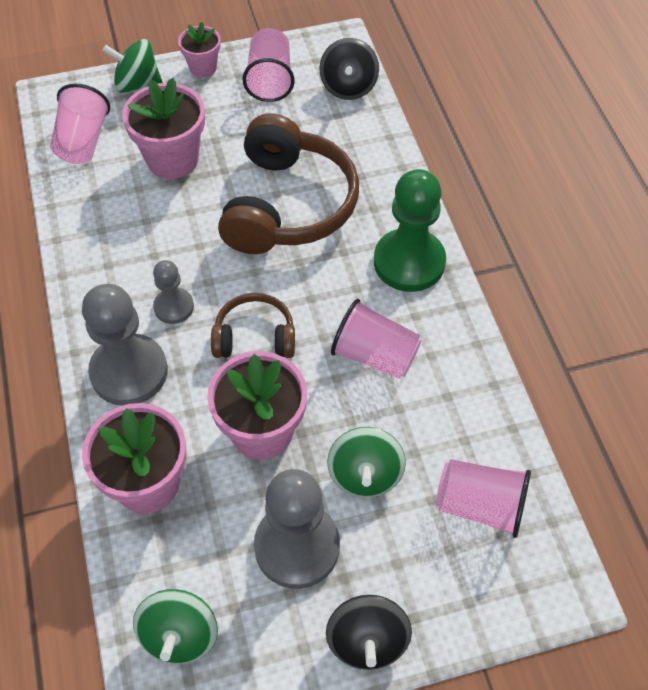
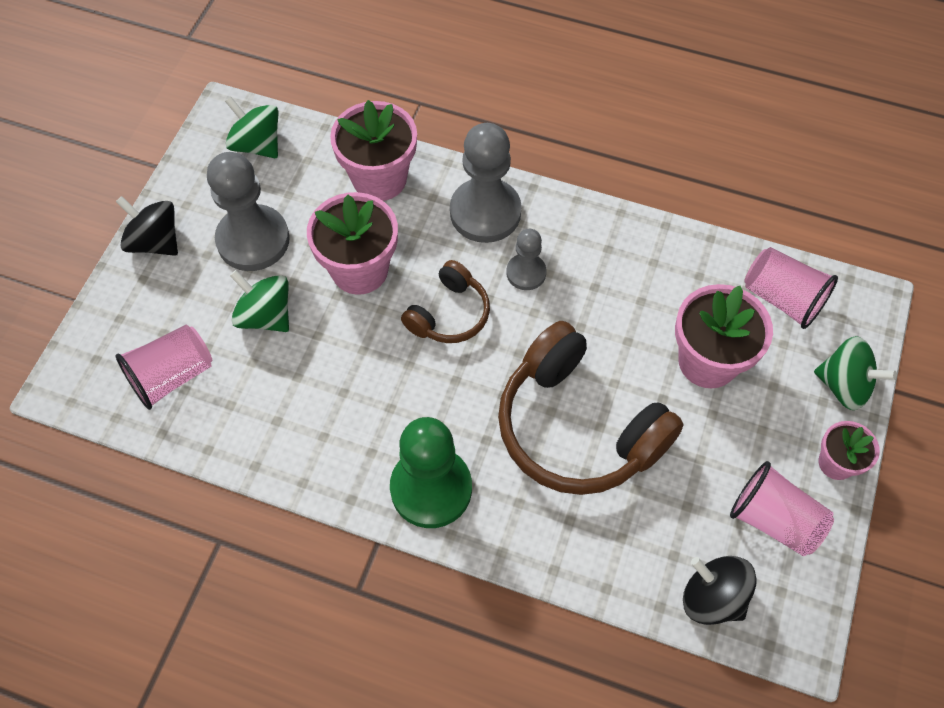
camera: 125 degrees right, 5 degrees up
(137, 84) = (844, 385): green spinning top -> green spinning top turned 75 degrees clockwise
(374, 355) = (359, 391): pink cup -> none

